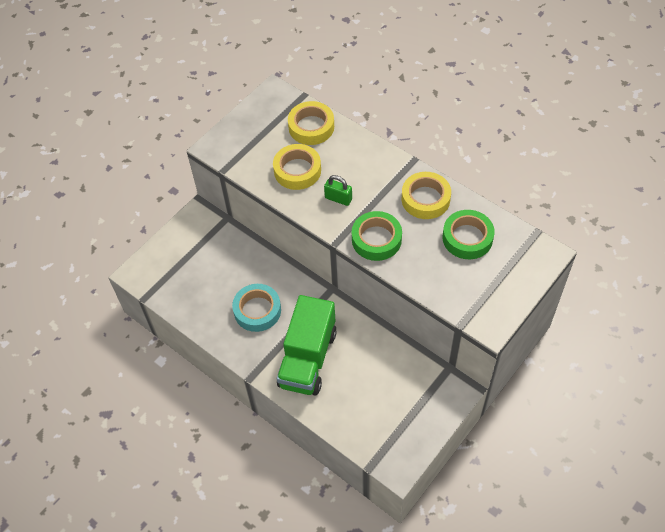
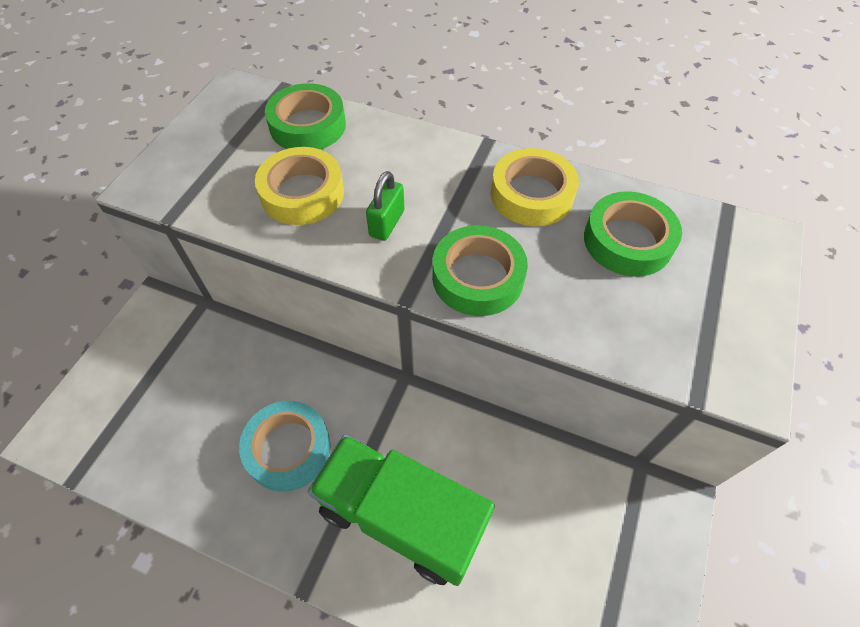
camera: 20 degrees left, 0 degrees up
(308, 358) = (401, 517): green truck -> green truck turned 120 degrees clockwise
(311, 127) = (308, 125): yellow tape -> green tape
(338, 198) = (387, 223): green padlock -> green padlock turned 75 degrees counterclockwise

